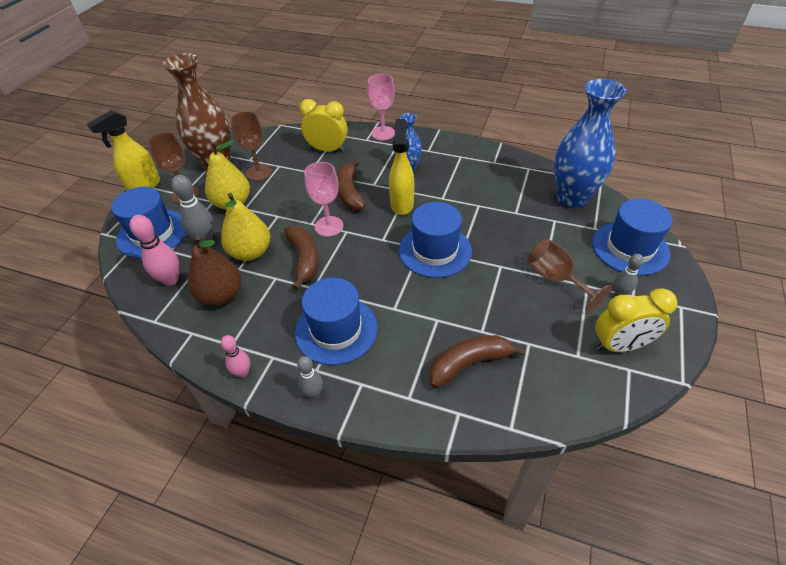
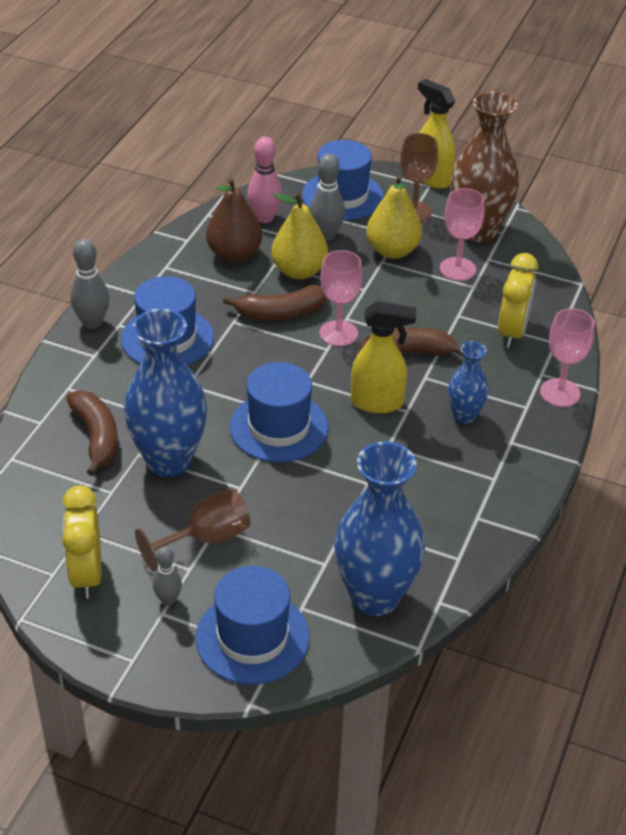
camera: 90 degrees right, 5 degrees down
(243, 372) = (129, 276): pink bowling pin -> none
(259, 172) = (457, 269): brown goblet -> pink goblet
(313, 393) = (92, 323): grey bowling pin -> grey bowling pin, size x1.60
(484, 310) = (169, 461): none -> blue vase

